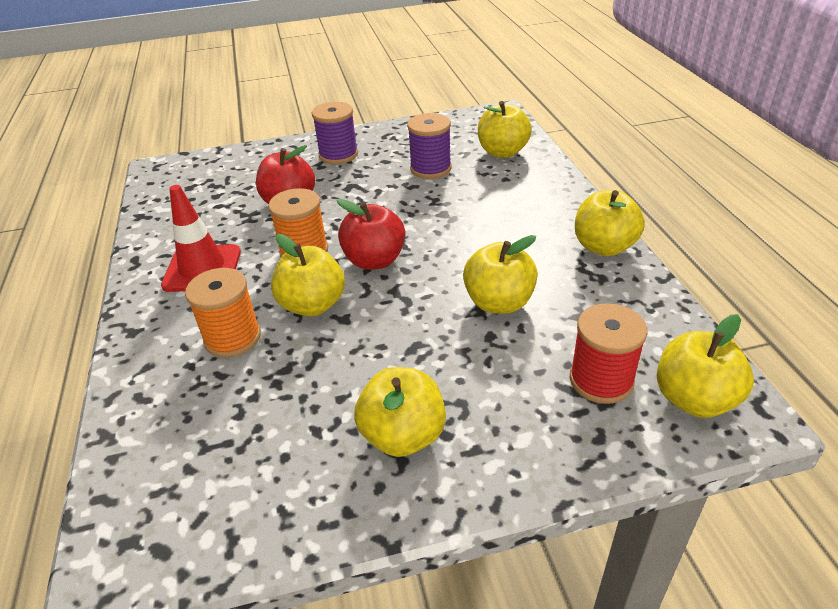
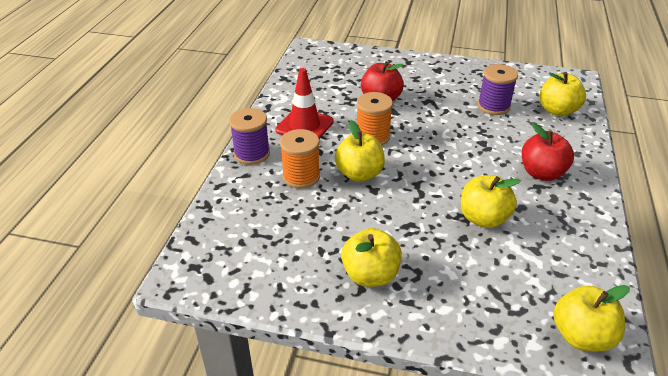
camera: 25 degrees right, 0 degrees up
(338, 155) = (432, 75): purple spool -> purple spool (252, 154)
(374, 260) = (415, 159): red apple -> red apple (541, 173)
(601, 380) = (521, 296): red spool -> none
(604, 247) = (589, 208): yellow apple -> none

